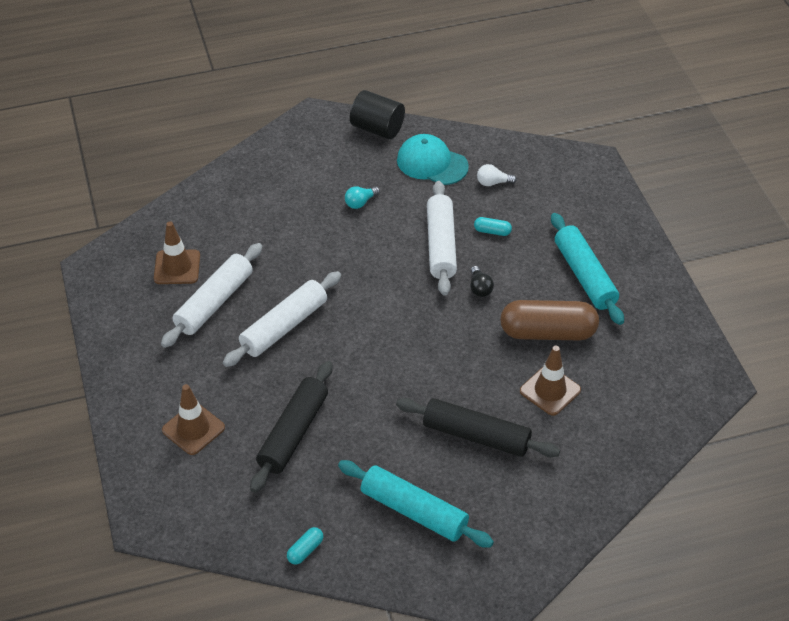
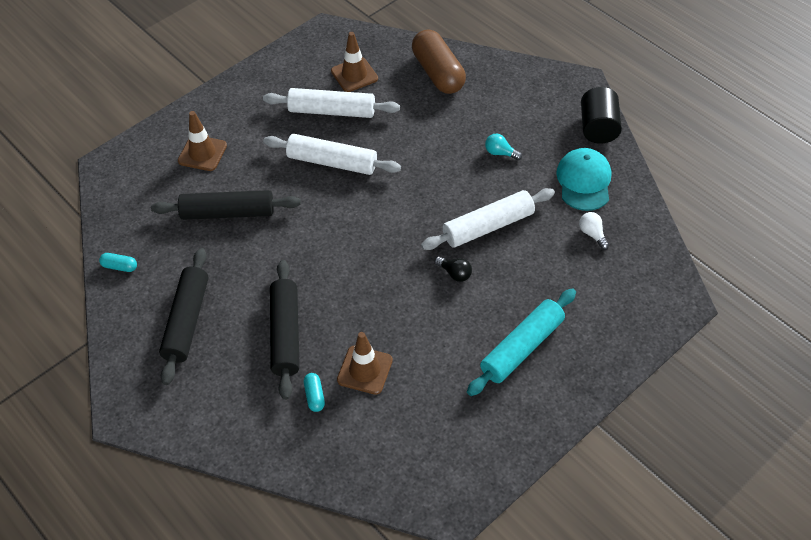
camera: 65 degrees right, 5 degrees up
(414, 511) = (187, 321): turquoise rolling pin -> black rolling pin
(480, 288) = (455, 273): black light bulb -> black light bulb turned 105 degrees counterclockwise
(492, 231) = (530, 256): turquoise capsule -> turquoise capsule (314, 396)
(548, 332) = (433, 344): brown capsule -> brown capsule (438, 73)

